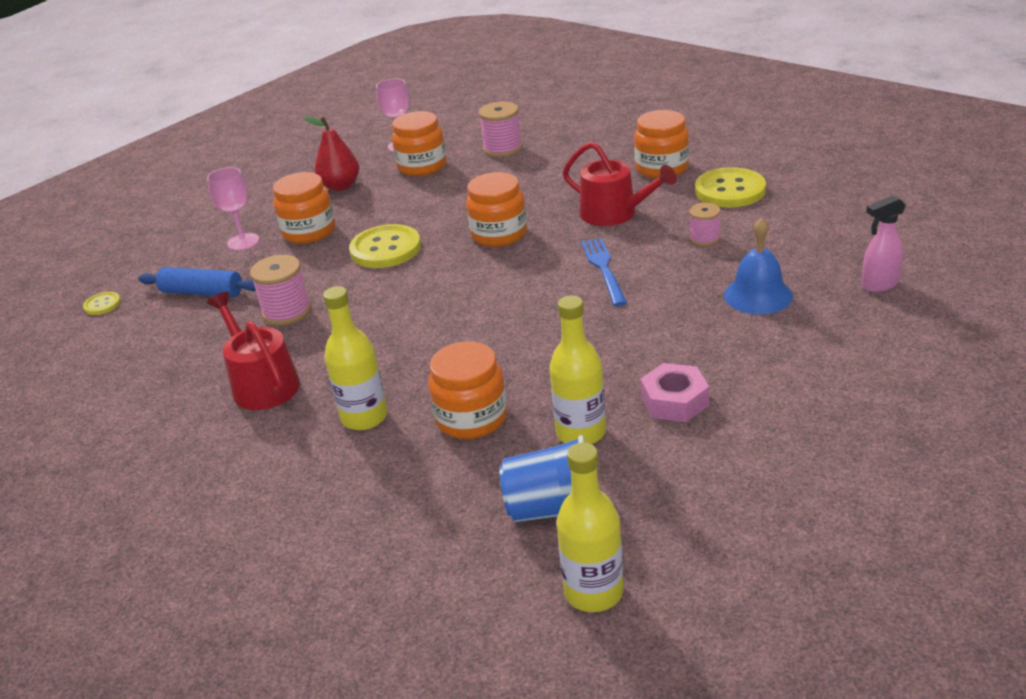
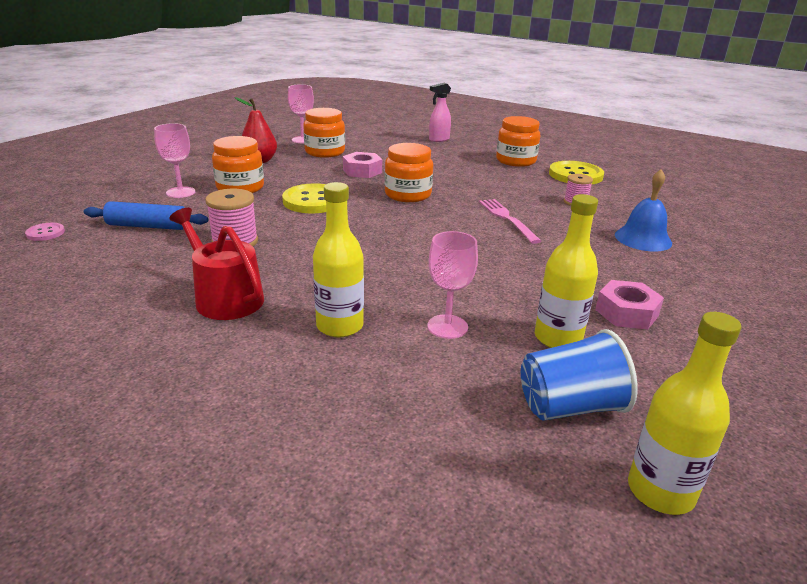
camera: 15 degrees left, 5 degrees down
(102, 305) = (45, 233): yellow button -> pink button
(457, 197) = (362, 171): none -> pink nut
(471, 418) = (447, 327): orange jar -> pink goblet
(502, 149) = (386, 145): pink spool -> none
(603, 268) = (507, 219): blue fork -> pink fork
(614, 213) = (495, 185): red watering can -> none
(879, 285) = (730, 234): pink spray bottle -> pink spray bottle (438, 140)

